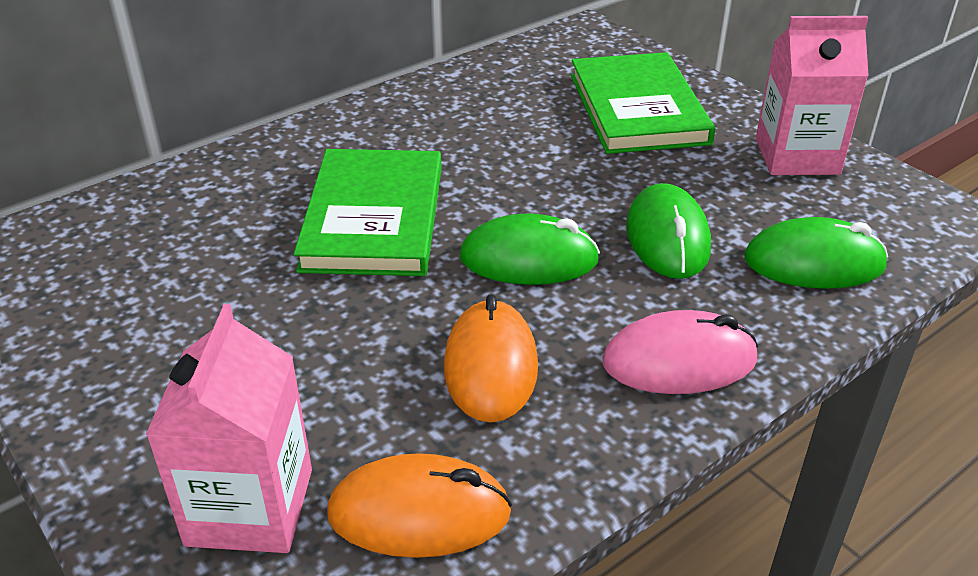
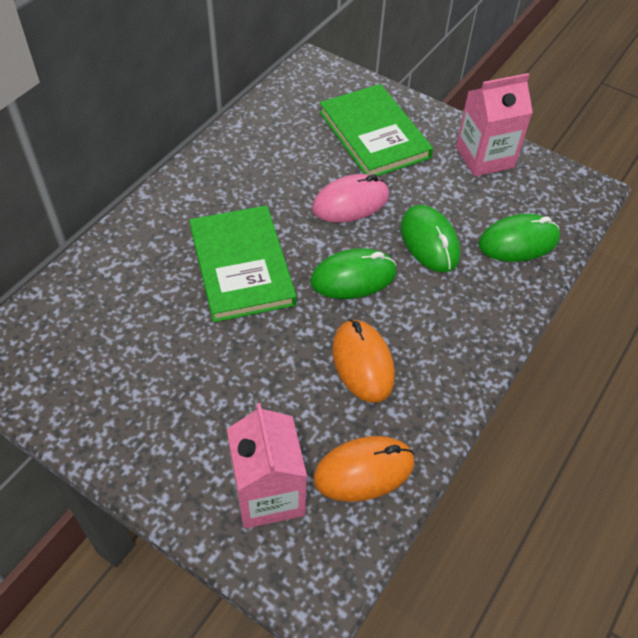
camera: 20 degrees left, 15 degrees up
(679, 361) = (466, 332): pink mouse -> pink mouse (350, 202)

